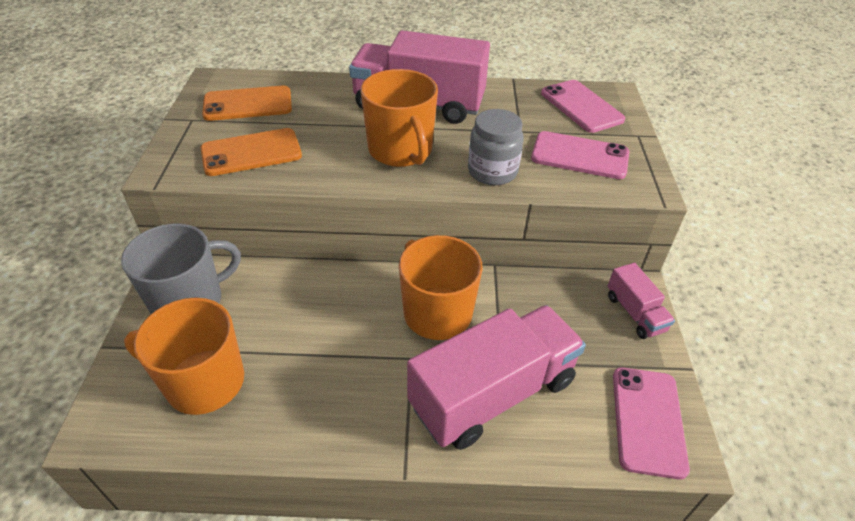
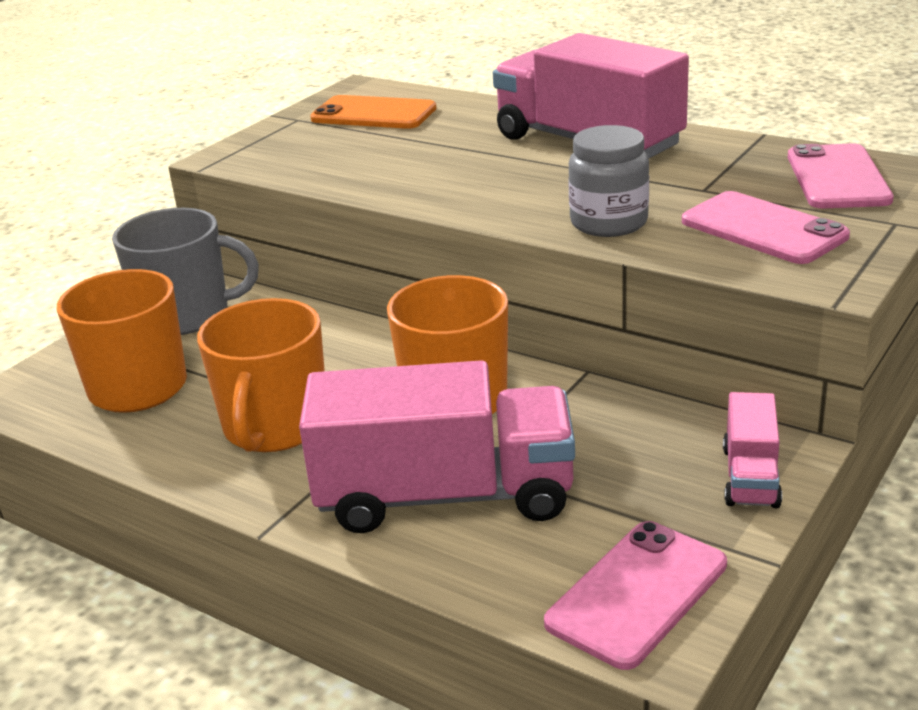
camera: 35 degrees right, 15 degrees down
(251, 153) = (329, 157): orange phone -> none
(401, 150) = (509, 183): orange mug -> orange mug (275, 427)

